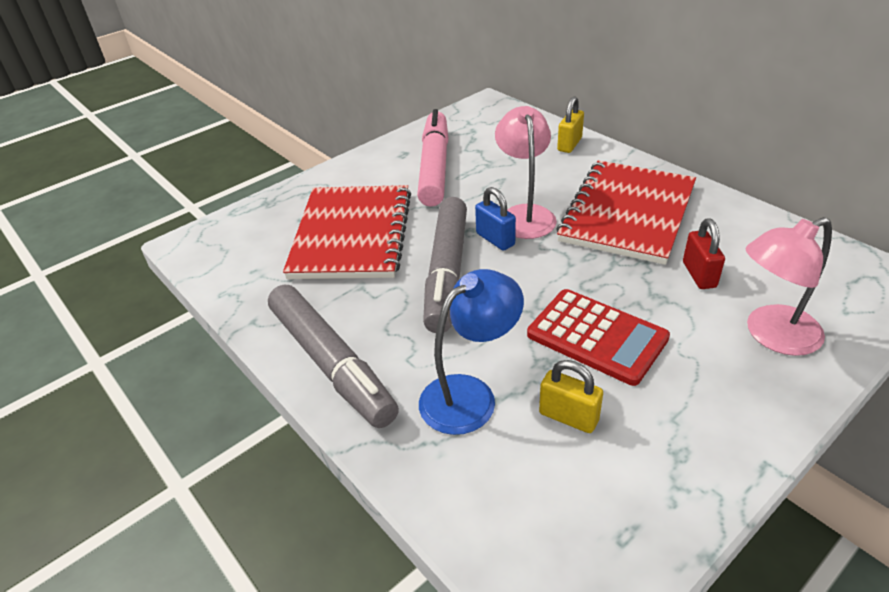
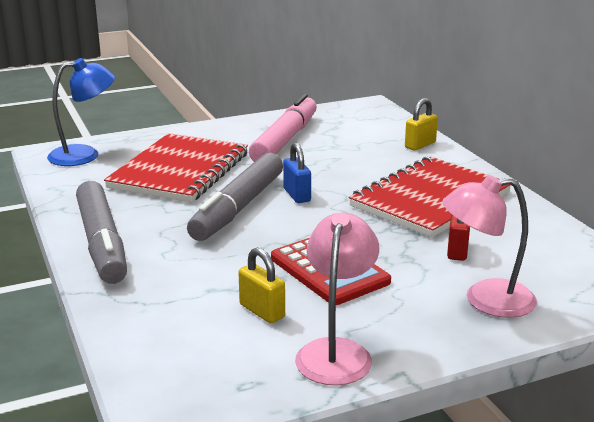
camera: 15 degrees right, 15 degrees down
(470, 395) = (194, 282): blue lamp -> blue lamp (84, 155)
(525, 214) = (336, 184): pink lamp -> pink lamp (336, 352)

